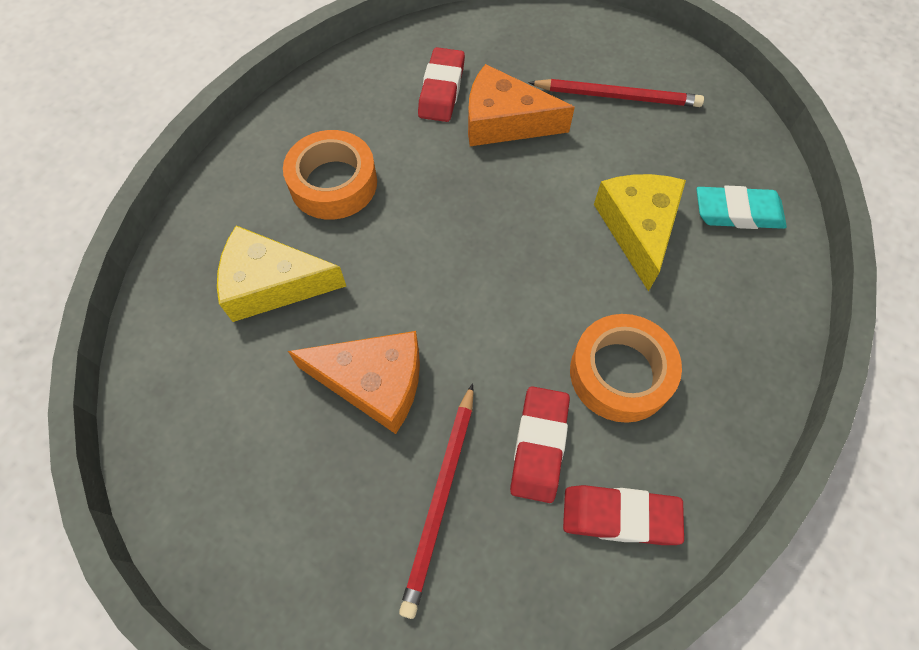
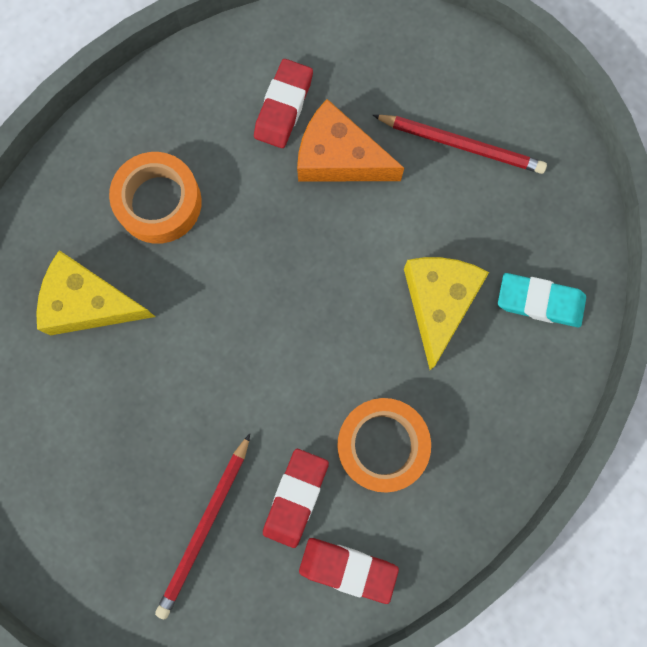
camera: 10 degrees right, 15 degrees up
(374, 382) = (166, 415): orange cheese -> none

